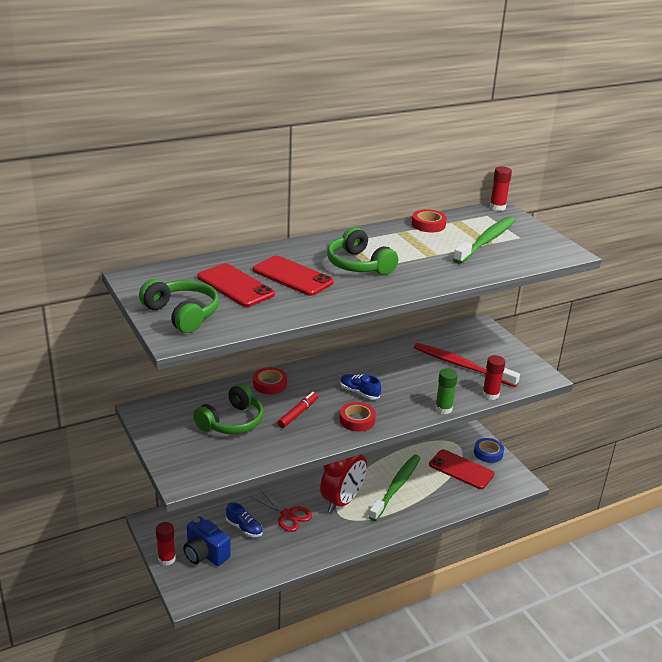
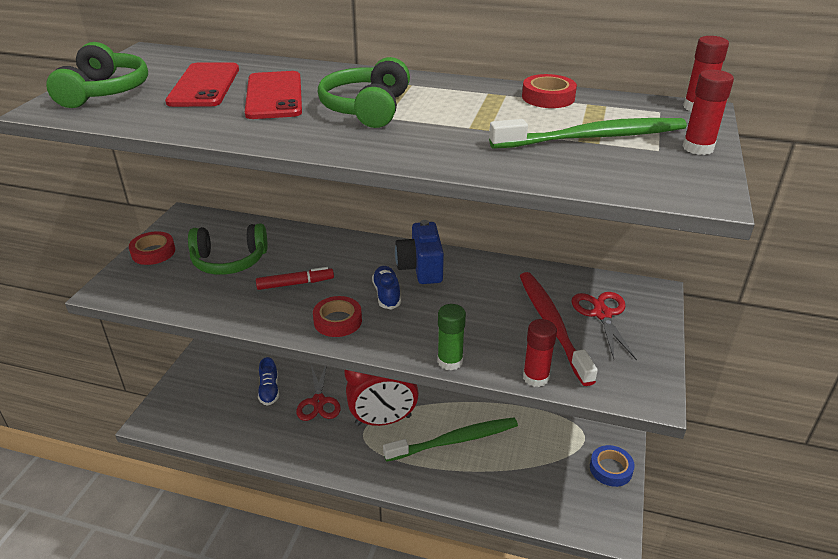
camera: 45 degrees right, 5 degrees up
(166, 559) = (181, 378): red glue stick -> red glue stick (698, 148)
(205, 554) = (211, 392): blue camera -> blue camera (421, 268)
(270, 384) = (317, 244): red tape -> red tape (153, 252)
(461, 469) = (552, 467): red phone -> none
(475, 348) = (602, 314): none -> red scissors

